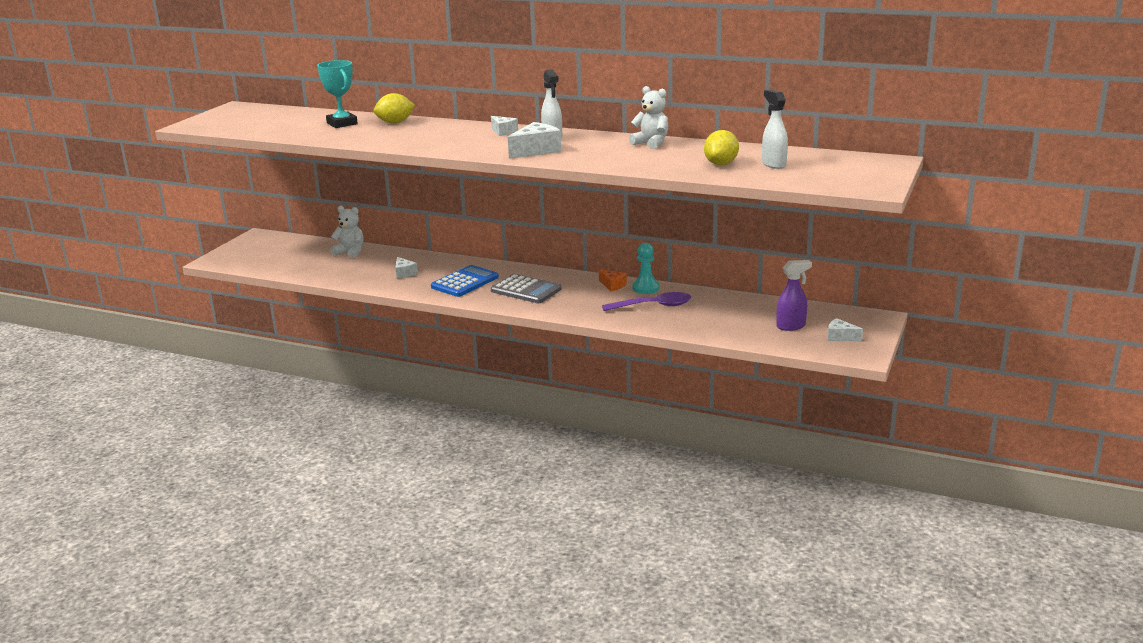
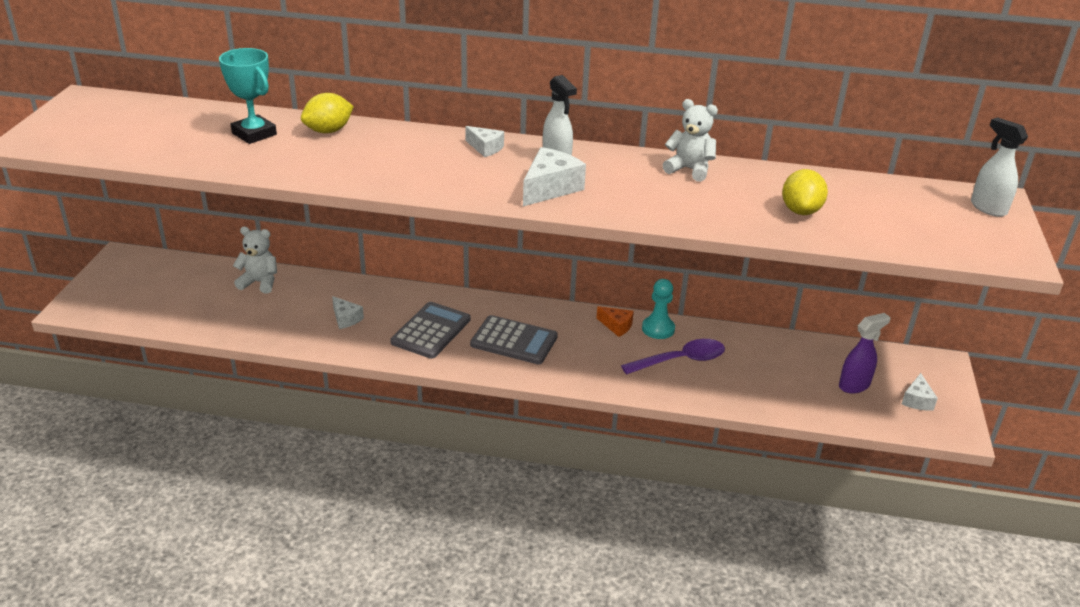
camera: 15 degrees left, 10 degrees up
(465, 282) = (431, 331): blue calculator -> grey calculator
(773, 164) = (864, 210): white spray bottle -> white spray bottle (988, 208)
(840, 337) = (917, 400): white cheese -> white cheese turned 90 degrees counterclockwise

